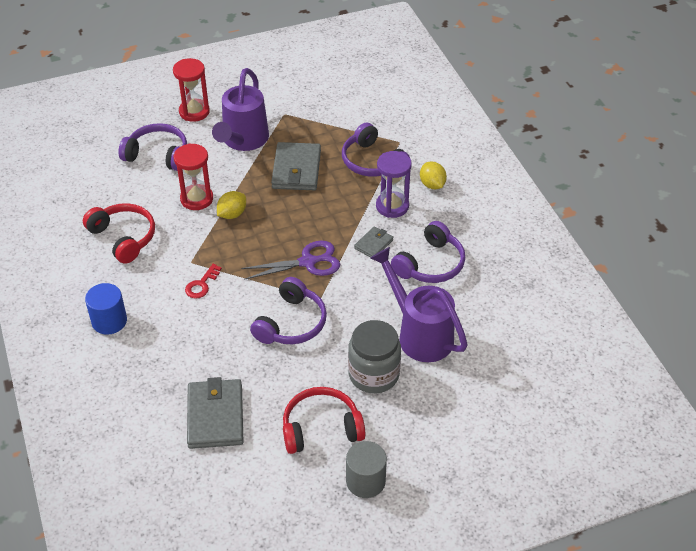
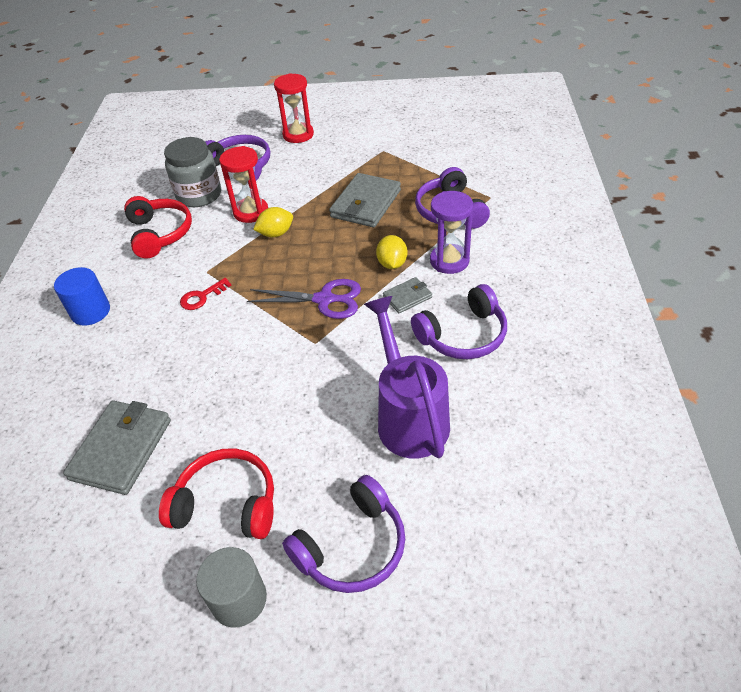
camera: 25 degrees right, 0 degrees up
(243, 140) = (328, 167): purple watering can -> none
(291, 323) = (268, 362): purple headphones -> purple headphones (352, 546)
(374, 374) = (327, 452): grey jar -> grey jar (199, 195)
(432, 185) = (506, 247): yellow lemon -> yellow lemon (392, 264)

